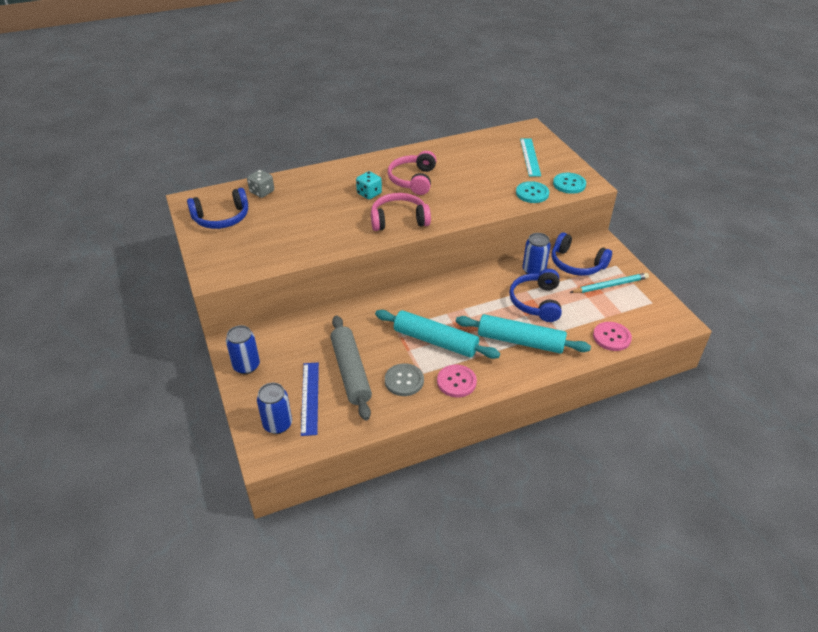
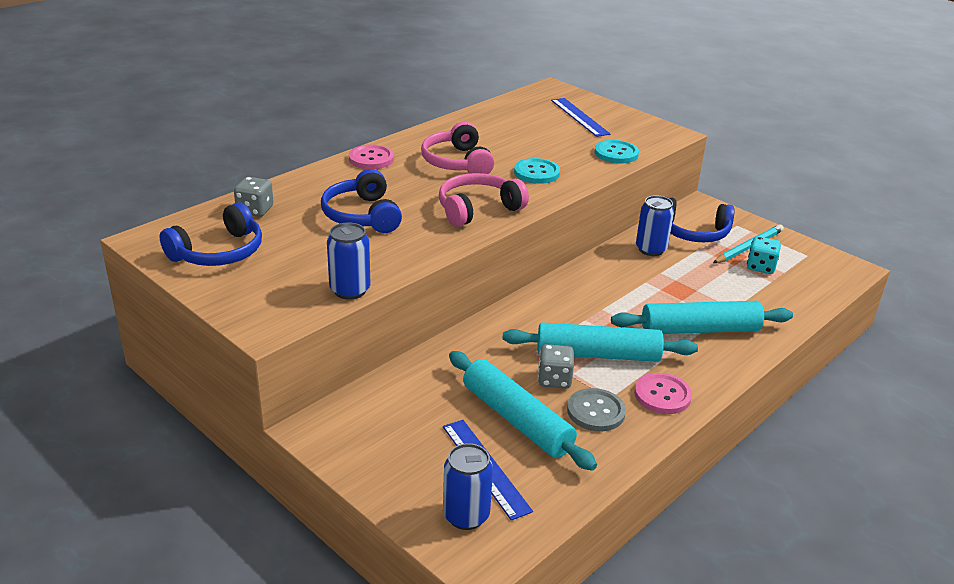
camera: 25 degrees left, 10 degrees down
(246, 366) = (359, 452): blue can -> blue can (350, 290)
(351, 372) = (516, 419): grey rolling pin -> turquoise rolling pin
(369, 194) = (412, 187): turquoise dice -> turquoise dice (760, 267)
(394, 351) = (554, 379): none -> grey dice
(530, 157) = (579, 117): turquoise ruler -> blue ruler
(536, 302) = (682, 282): blue headphones -> blue headphones (362, 215)
(569, 184) = (649, 137): turquoise button -> turquoise button (536, 173)
(611, 337) = (796, 301): pink button -> pink button (371, 159)

